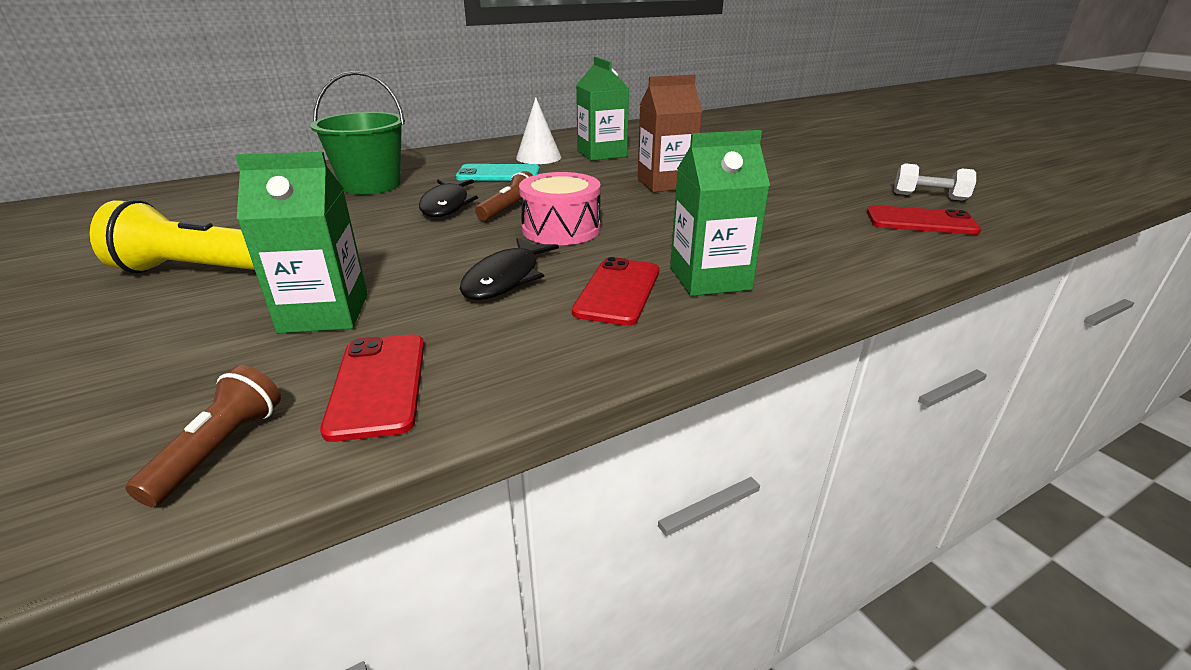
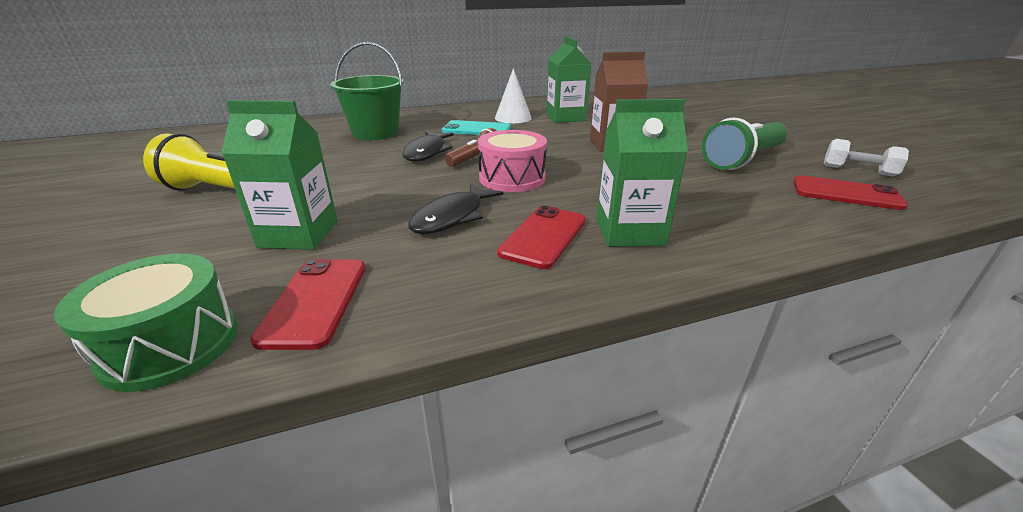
camera: 10 degrees right, 0 degrees up
(220, 449) = (170, 344): brown flashlight -> green drum
(810, 192) = (742, 159): none -> green flashlight

